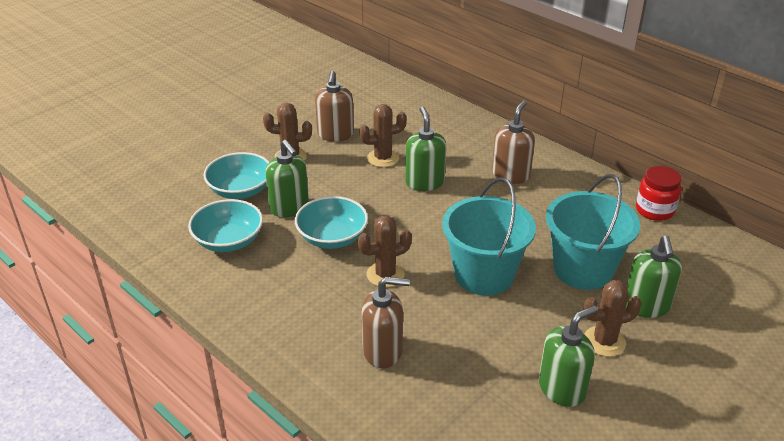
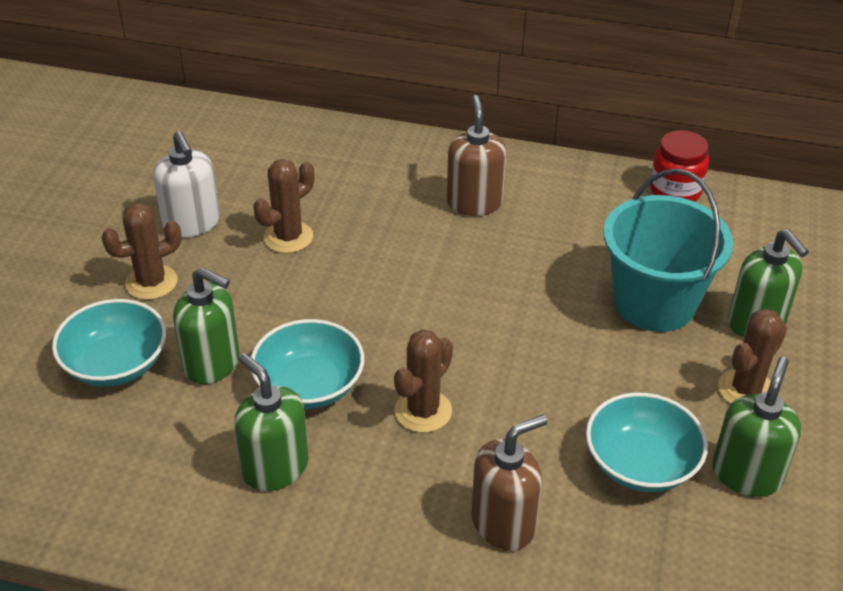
camera: 30 degrees left, 5 degrees up
(228, 241) = (161, 452): turquoise bowl -> turquoise bowl (641, 463)
(335, 134) = (192, 224): brown soap dispenser -> white soap dispenser
(424, 182) = (372, 253): green soap dispenser -> green soap dispenser (275, 467)
(484, 275) = (546, 358): turquoise bucket -> none

